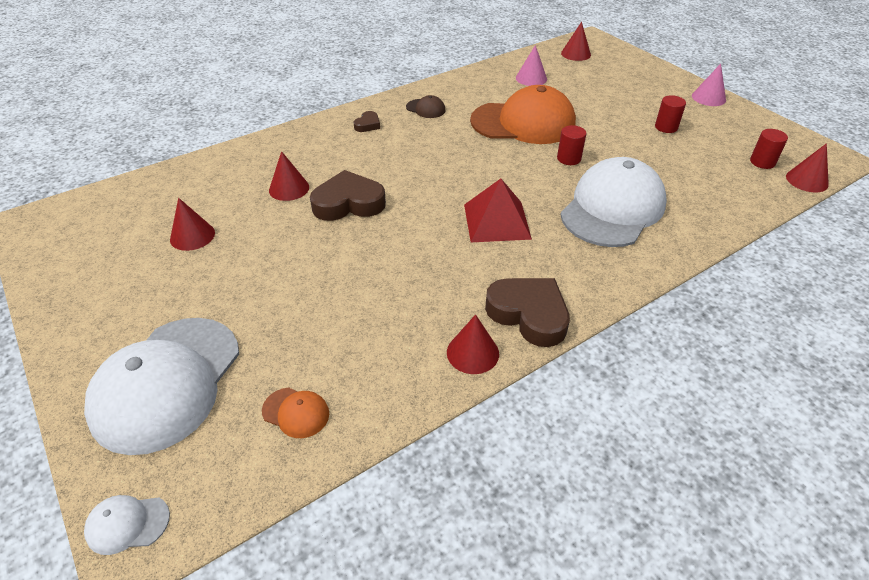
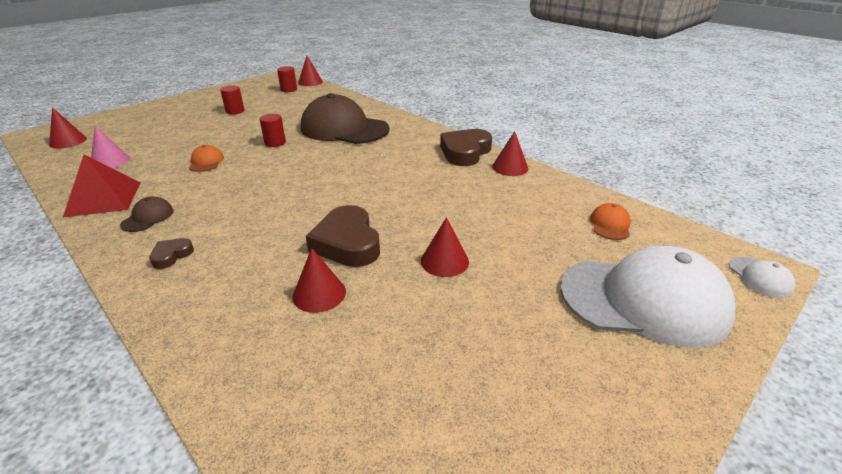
camera: 100 degrees left, 10 degrees down
(192, 236) = (433, 359): red cone -> red cone (444, 261)
(367, 125) = (171, 255): brown heart -> brown heart turned 75 degrees counterclockwise
(497, 221) = (366, 167): red pyramid -> red pyramid (103, 199)
(523, 123) = (206, 162): orange cap -> orange cap, size x0.41
(612, 208) = (344, 129): white cap -> brown cap
(708, 98) = (194, 97): pink cone -> none

